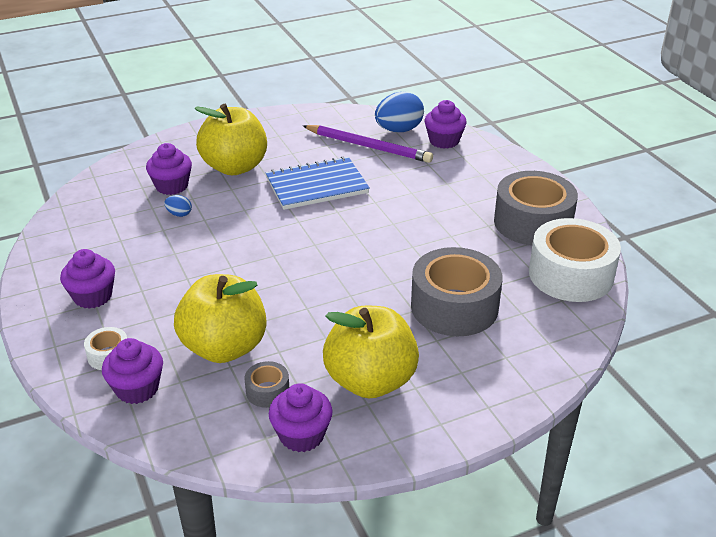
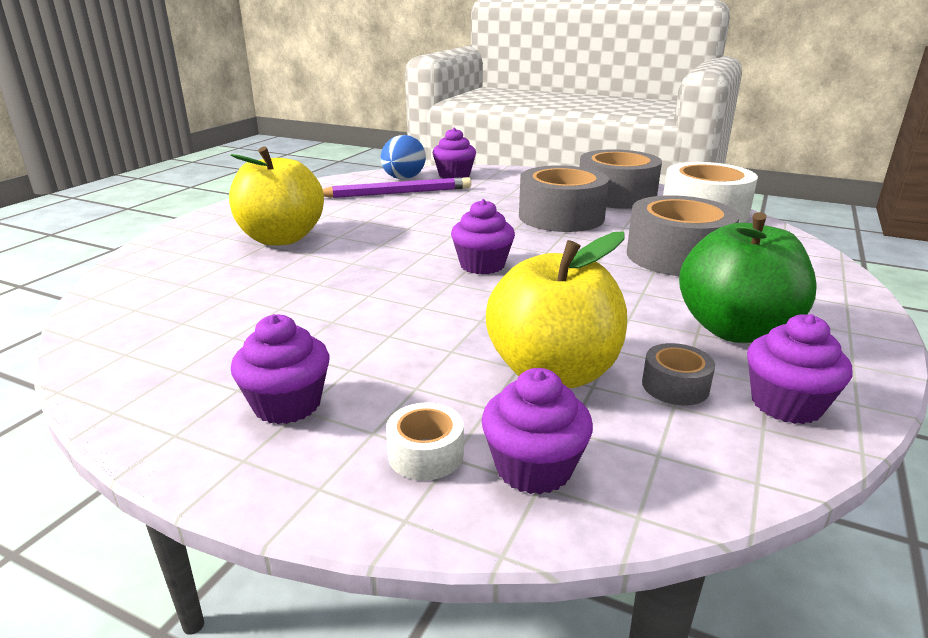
camera: 40 degrees left, 10 degrees down
(172, 186) = (226, 272): purple cupcake -> purple cupcake (482, 265)
(179, 214) = (278, 289): blue egg -> none
(317, 186) = (397, 226): blue notebook -> none
(370, 381) = (735, 330): yellow apple -> green apple
(444, 227) = (561, 217): none -> grey tape

